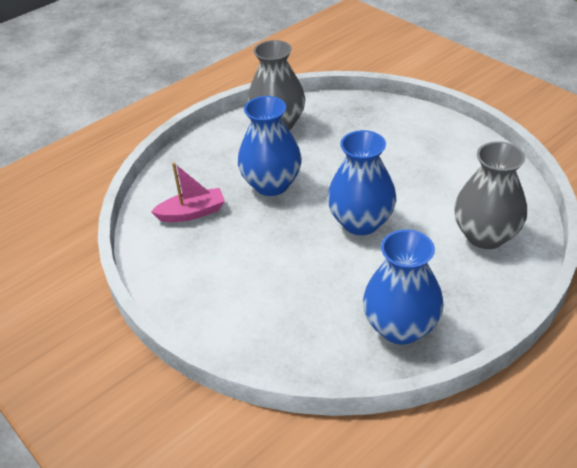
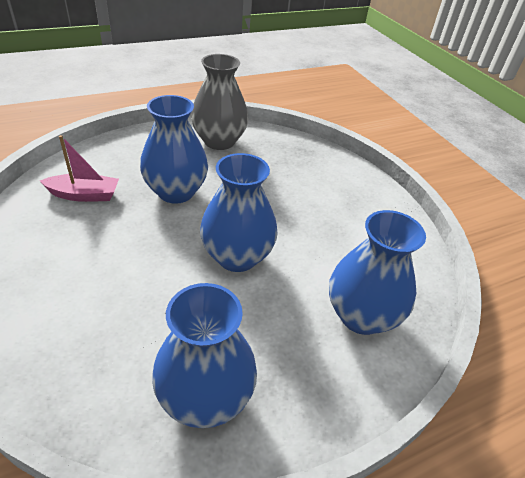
camera: 10 degrees right, 0 degrees up
(485, 235) = (361, 316): grey vase -> blue vase

